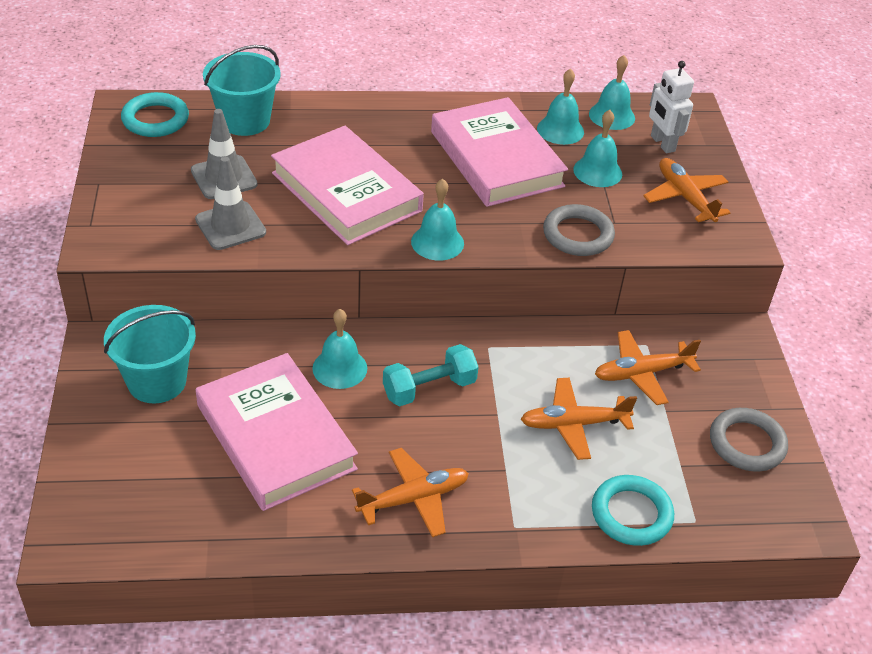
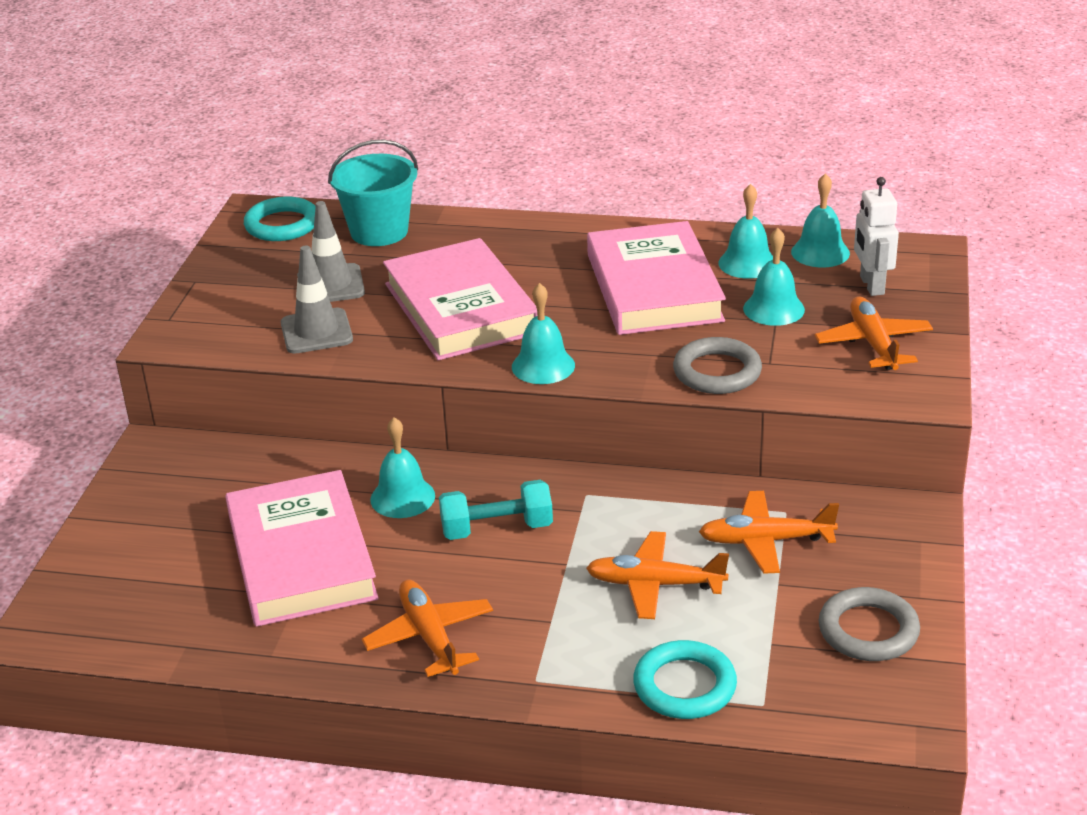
camera: 20 degrees right, 10 degrees down
(157, 381) = (196, 489): turquoise bucket -> none
(413, 499) = (429, 636): orange plane -> orange plane turned 105 degrees counterclockwise

